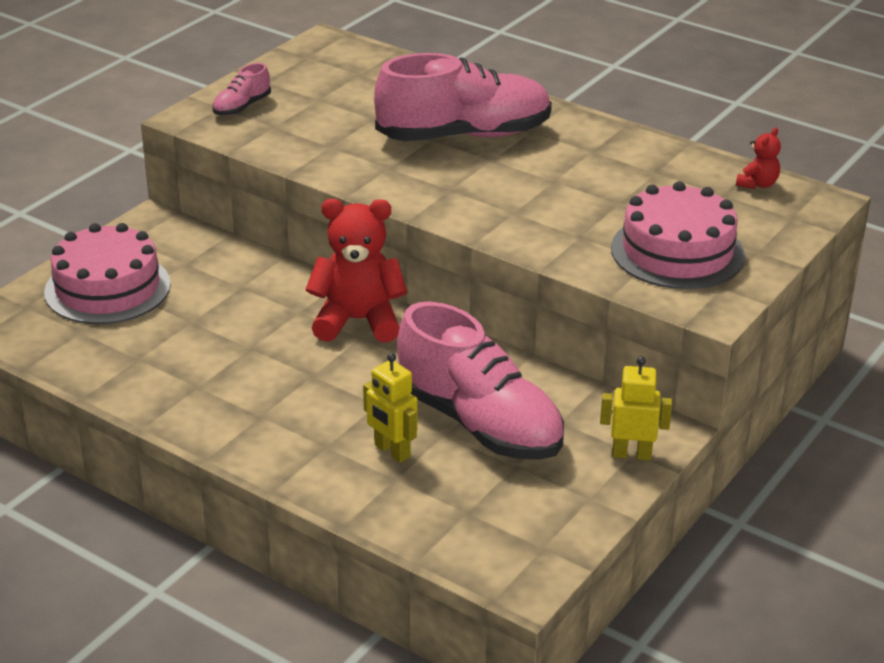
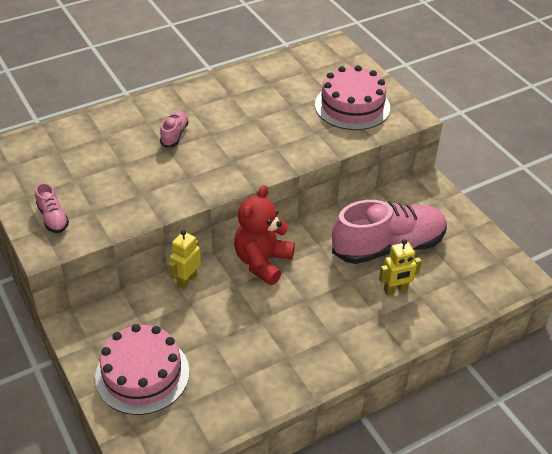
camera: 65 degrees left, 10 degrees up
(464, 135) = (174, 135): pink shoe -> pink shoe, size x0.43
(631, 454) = (441, 201): yellow robot -> yellow robot (187, 280)
(757, 184) = (306, 56): red teddy bear -> none

